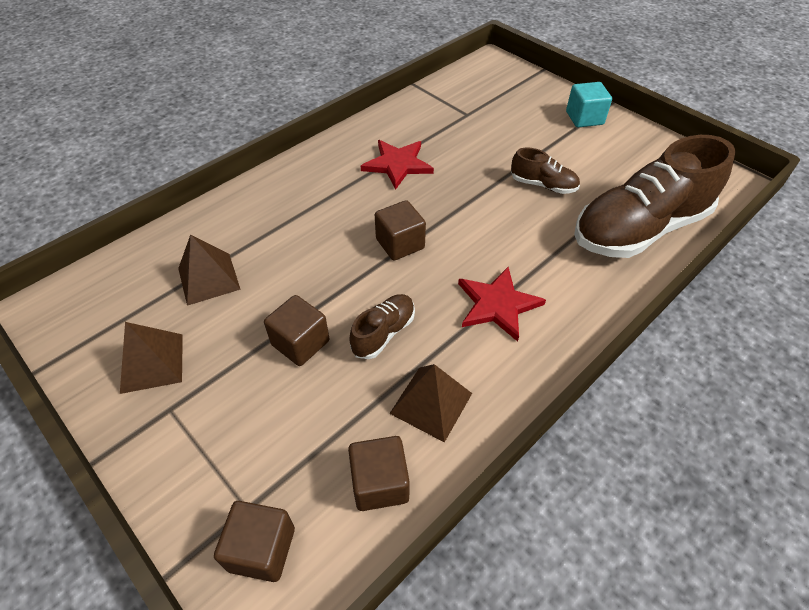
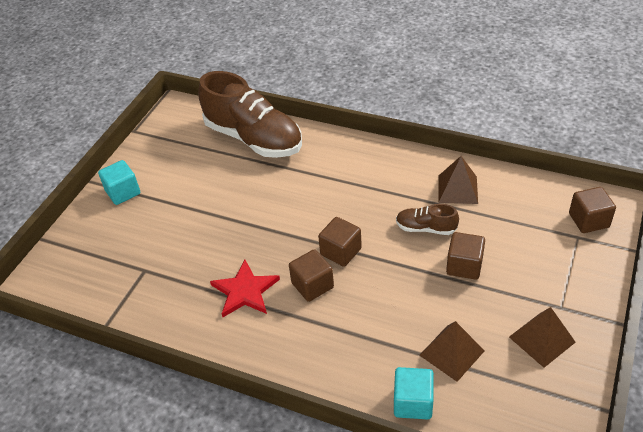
camera: 110 degrees left, 5 degrees down
(189, 230) = (413, 402): none -> turquoise cube
(380, 483) = (519, 192): brown cube -> brown cube (312, 285)
(497, 305) = (365, 184): red star -> none
(543, 185) = (228, 194): brown shoe -> none

